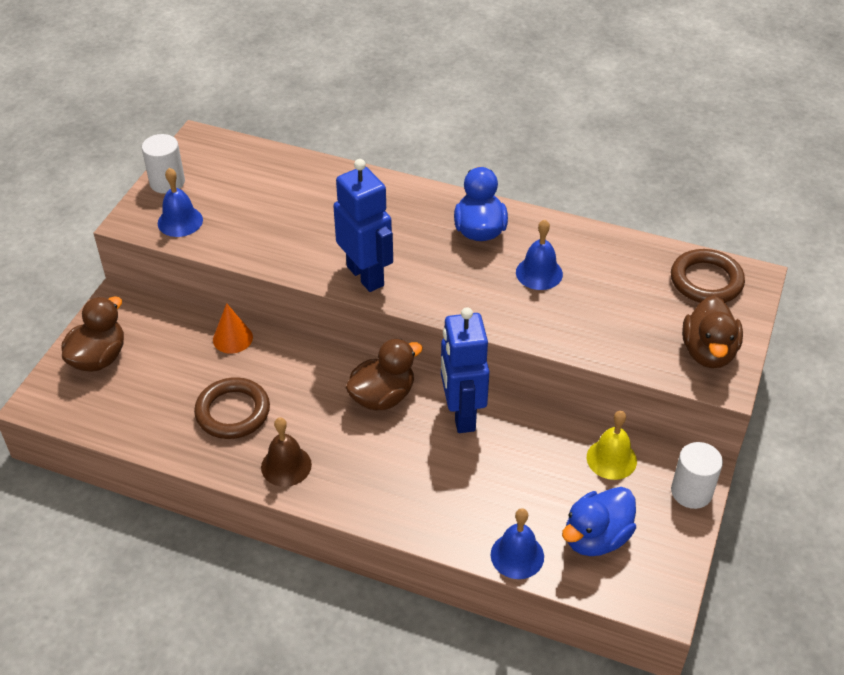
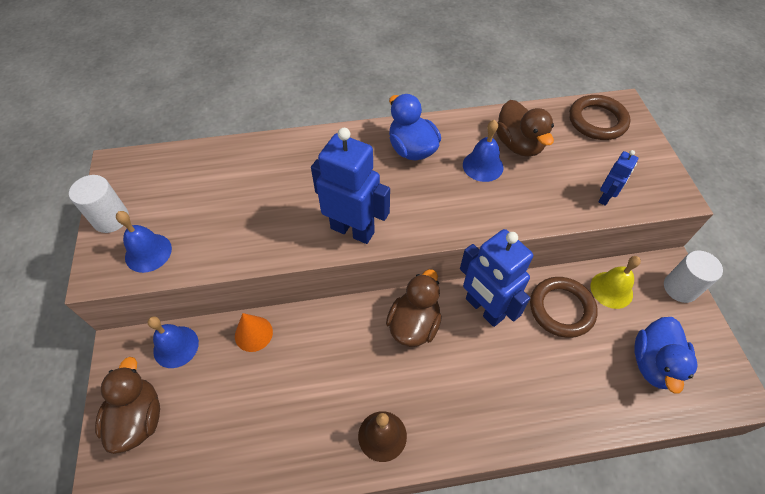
camera: 30 degrees left, 10 degrees up
(233, 412) = (301, 407): brown ring -> brown ring (561, 309)
(517, 555) = (615, 414): blue bell -> blue bell (176, 346)
(643, 352) = (605, 197): none -> blue robot
(708, 352) = (646, 176): brown duck -> brown duck (518, 145)

